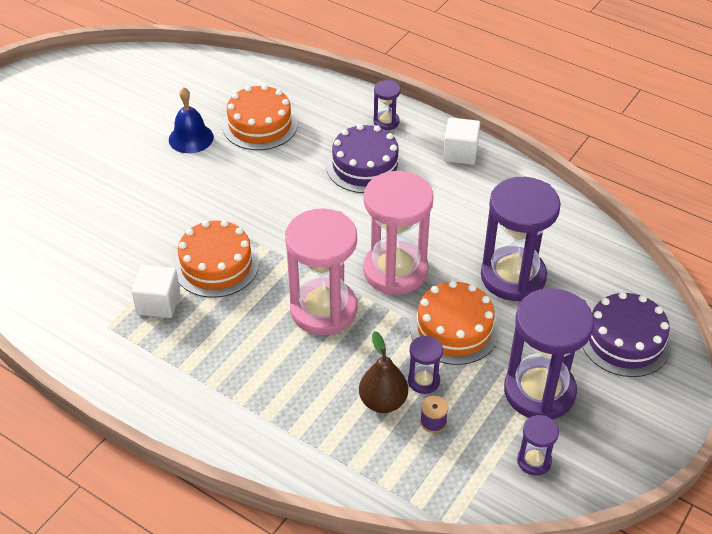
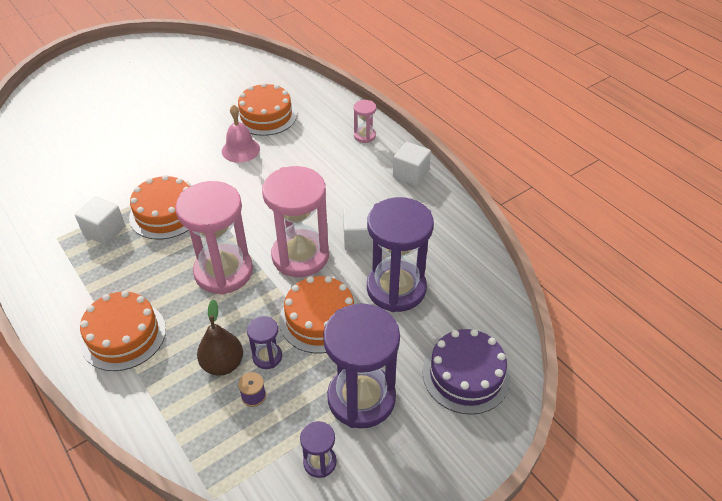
camera: 20 degrees right, 0 degrees up
(191, 138) = (209, 114): blue bell -> none
(256, 171) = (240, 150): none -> pink bell
(258, 405) = (123, 335): none -> orange cake
(365, 166) = (327, 166): purple cake -> none
(386, 122) = (364, 136): purple hourglass -> pink hourglass
(446, 236) = (359, 239): none -> white cube

